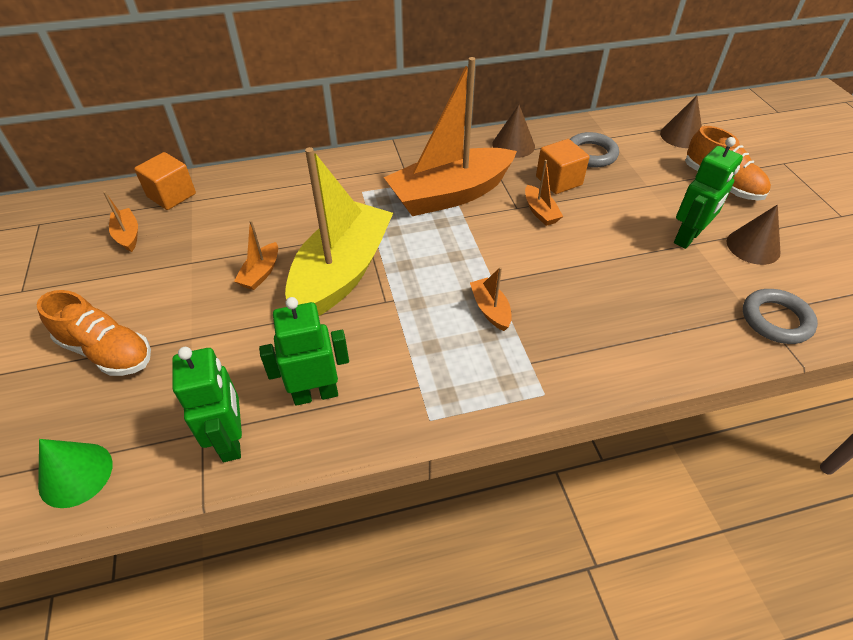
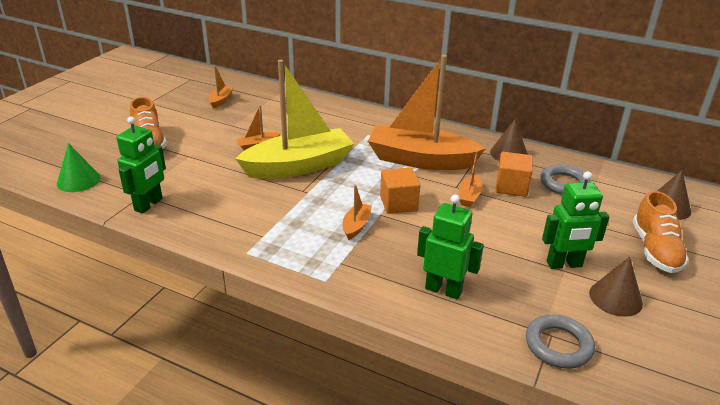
camera: 40 degrees right, 15 degrees down
(171, 195) = (264, 92): orange cube -> orange cube (398, 203)
(315, 394) = (209, 209): green robot -> green robot (443, 290)

